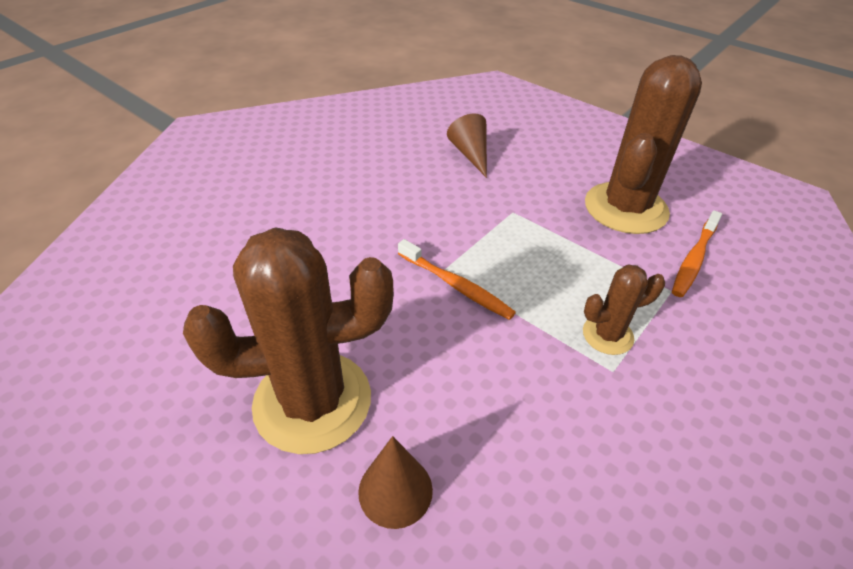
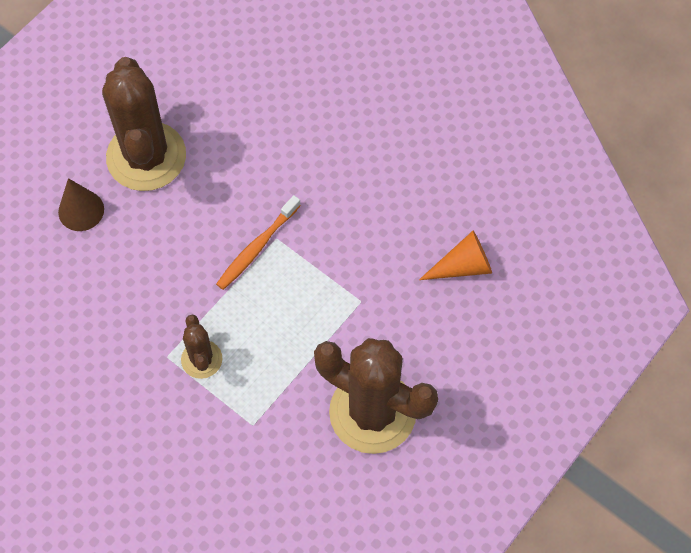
camera: 90 degrees right, 20 degrees up
(470, 154) = (463, 266): brown cone -> orange cone
(694, 259) = (294, 458): orange toothbrush -> none

